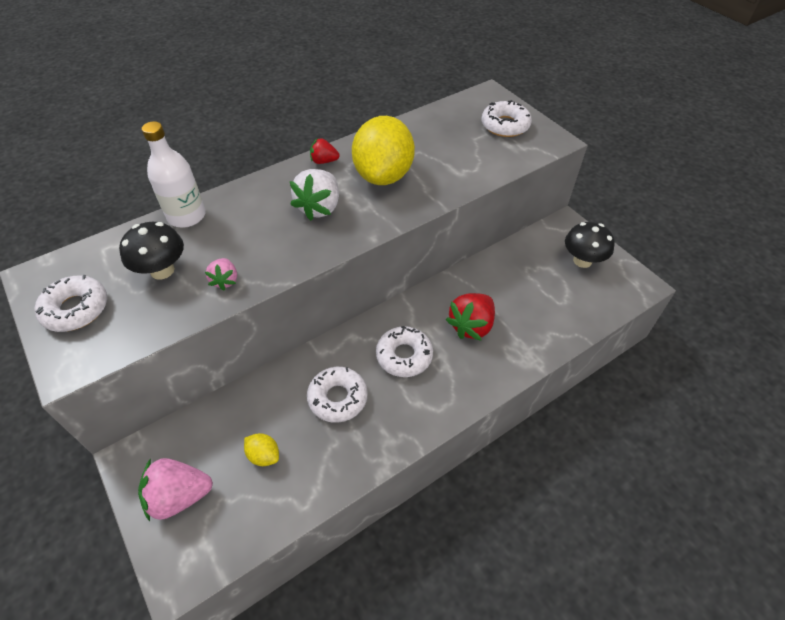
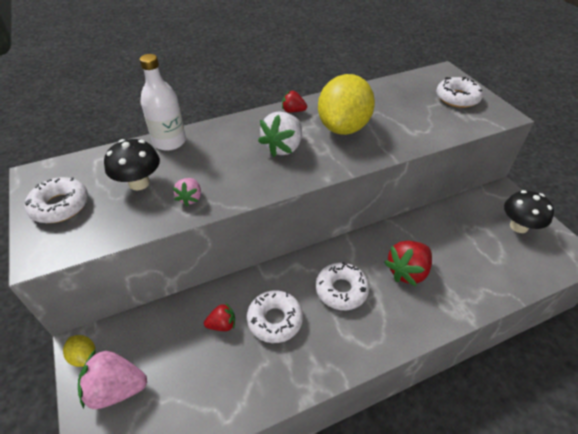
camera: 10 degrees right, 5 degrees down
(264, 455) = (199, 363): yellow lemon -> yellow lemon (84, 356)
(281, 412) = (222, 324): none -> red strawberry

